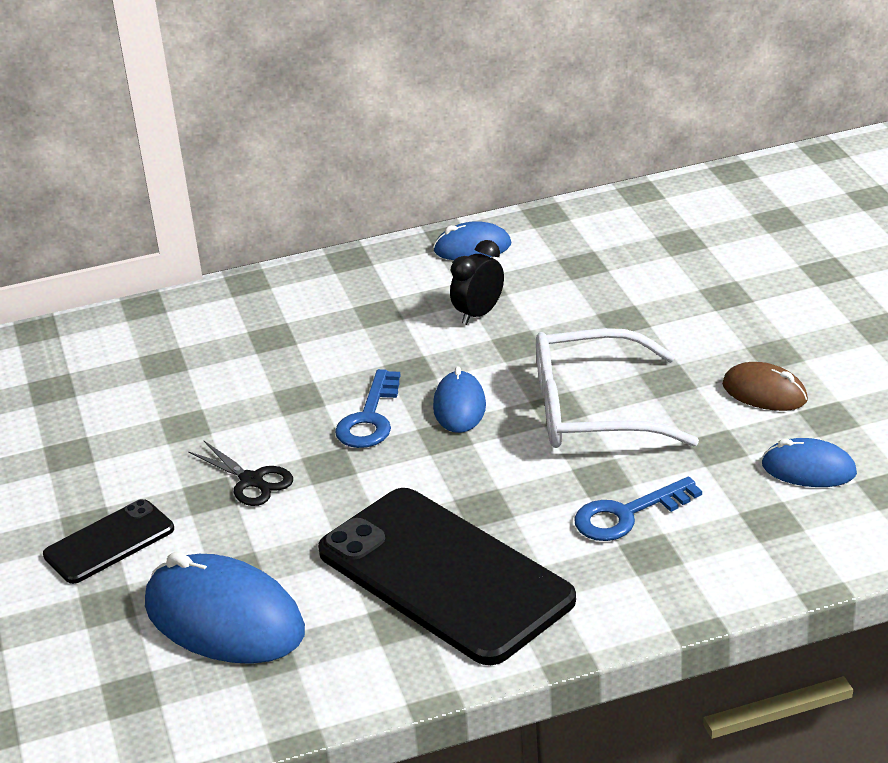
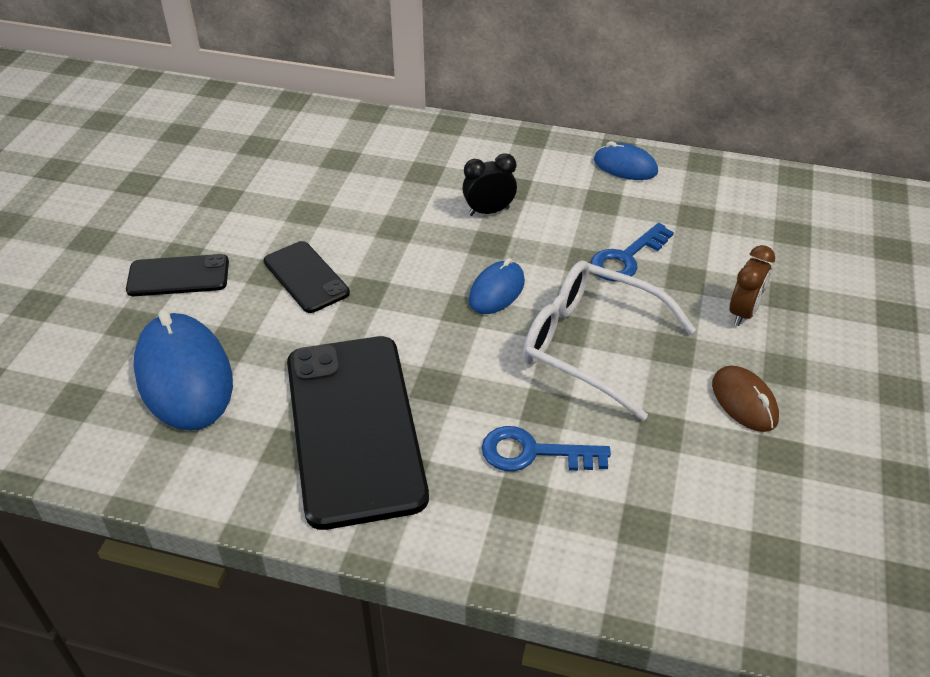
camera: 30 degrees right, 10 degrees up
(252, 481) = (306, 277): black scissors -> black phone
(370, 418) = (427, 268): blue key -> blue key (626, 258)
(479, 314) = (581, 222): black clock -> black clock (489, 211)
(700, 325) = (743, 312): none -> brown clock
(808, 469) = (719, 495): blue mouse -> none

